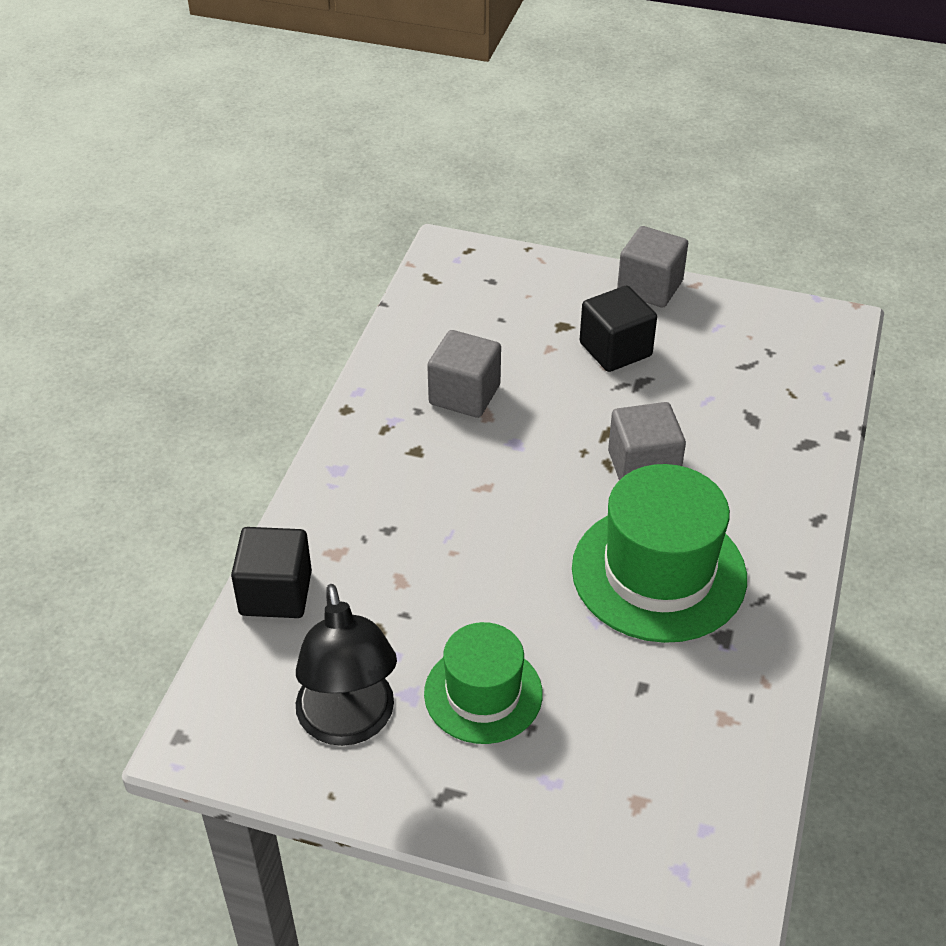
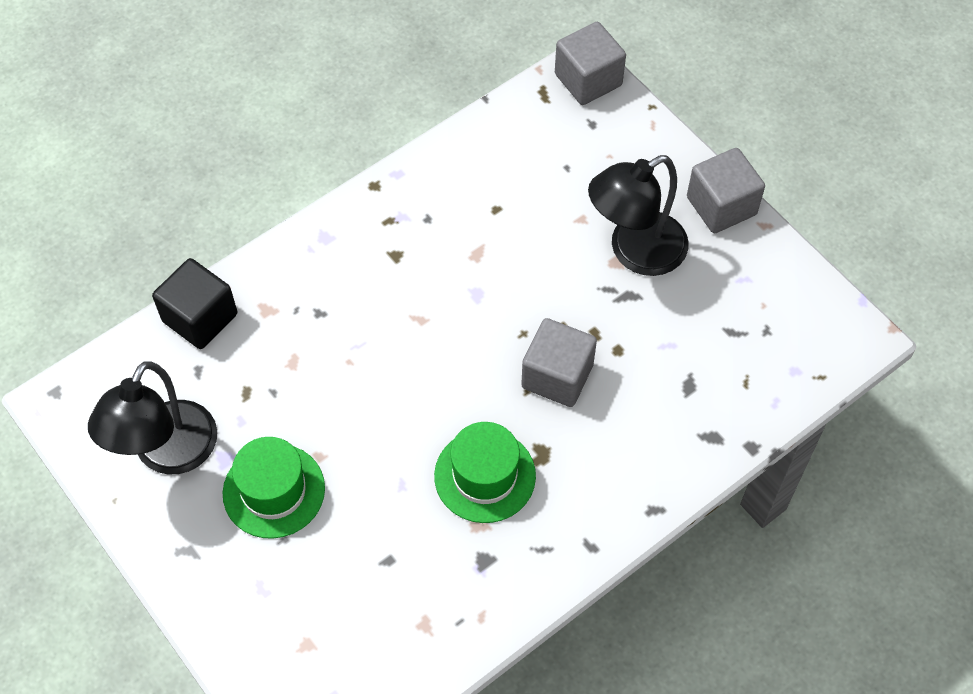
camera: 35 degrees right, 15 degrees up
(464, 394) = (475, 224): grey cube -> grey cube (588, 80)
(615, 349) = (635, 252): black cube -> black lamp
(659, 572) = (485, 476): green hat -> green hat, size x0.63

